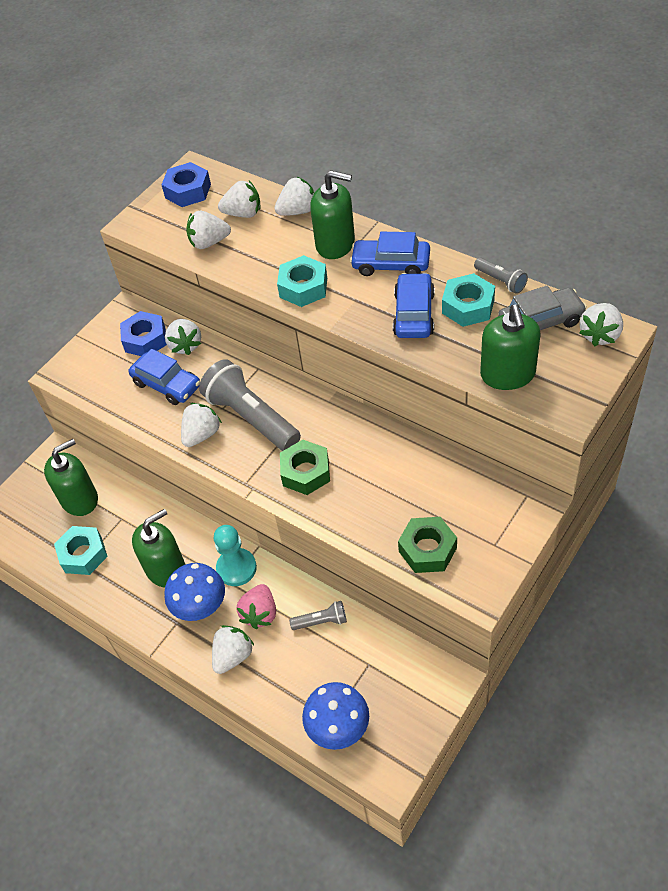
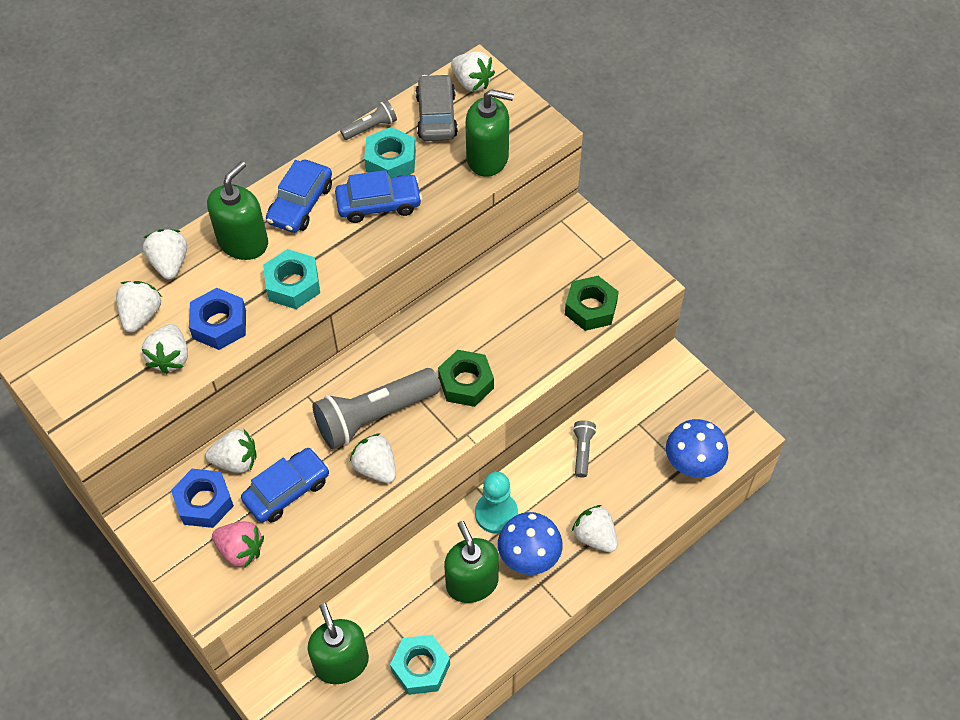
camera: 80 degrees left, 5 degrees up
(188, 191) = (64, 363): blue nut -> blue nut (219, 324)
(260, 613) = (556, 503): pink strawberry -> pink strawberry (241, 550)
(413, 314) = (379, 204): blue car -> blue car turned 150 degrees clockwise

